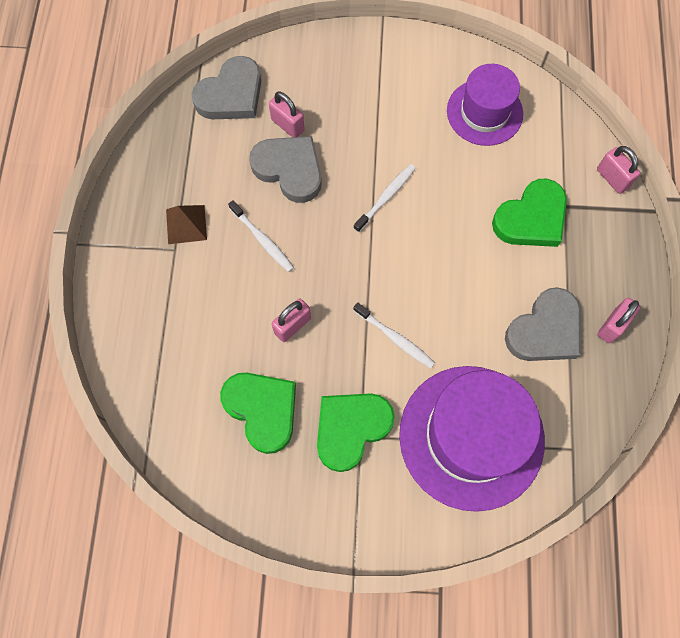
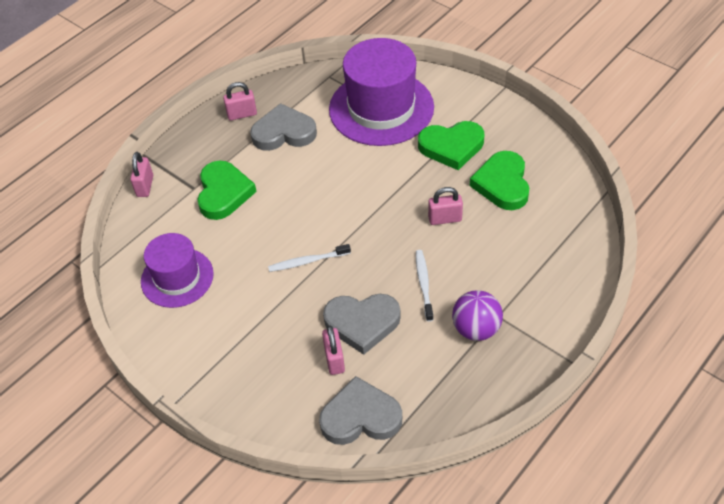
camera: 140 degrees left, 20 degrees down
(186, 224) = (476, 329): brown pyramid -> purple ball
(289, 169) = (362, 323): grey heart -> grey heart turned 75 degrees counterclockwise
(395, 338) = (381, 176): white toothbrush -> none
(531, 218) = (223, 193): green heart -> green heart turned 90 degrees clockwise

